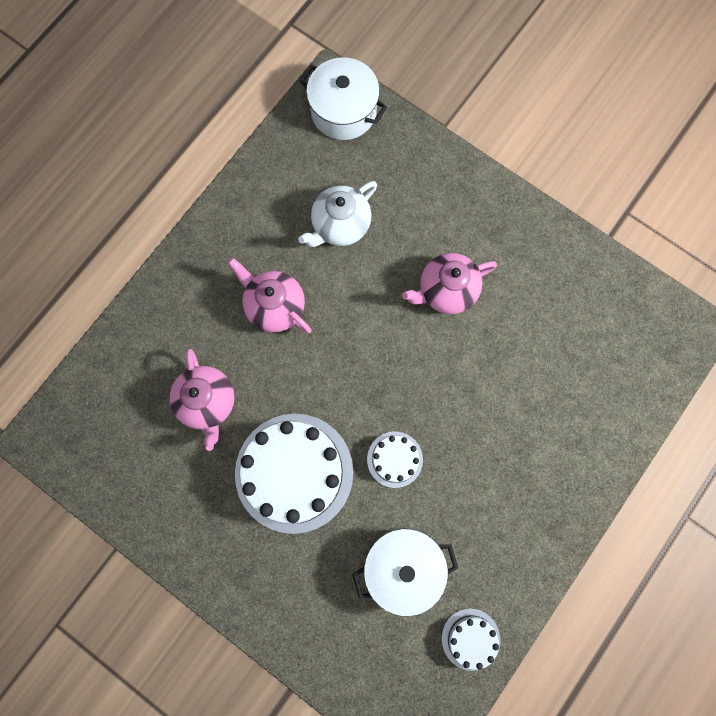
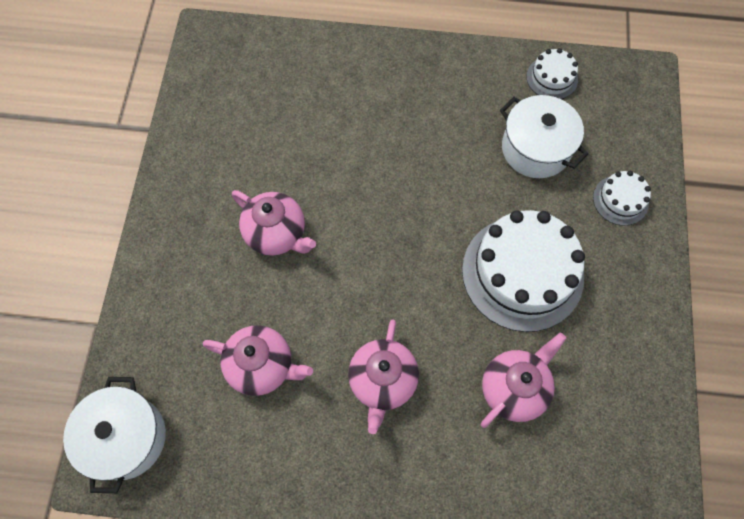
camera: 120 degrees left, 10 degrees down
(340, 226) = (262, 366): white teapot -> pink teapot
(394, 459) = (455, 198): white cake -> white cake (620, 200)

